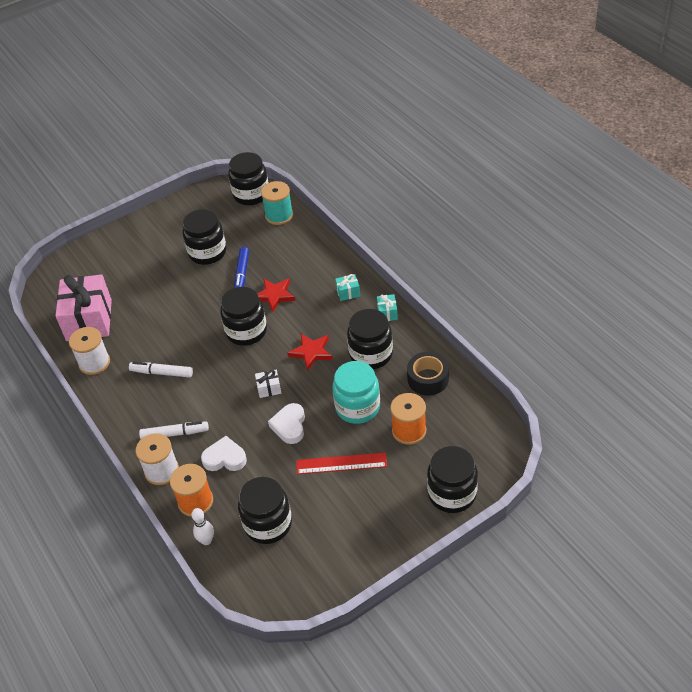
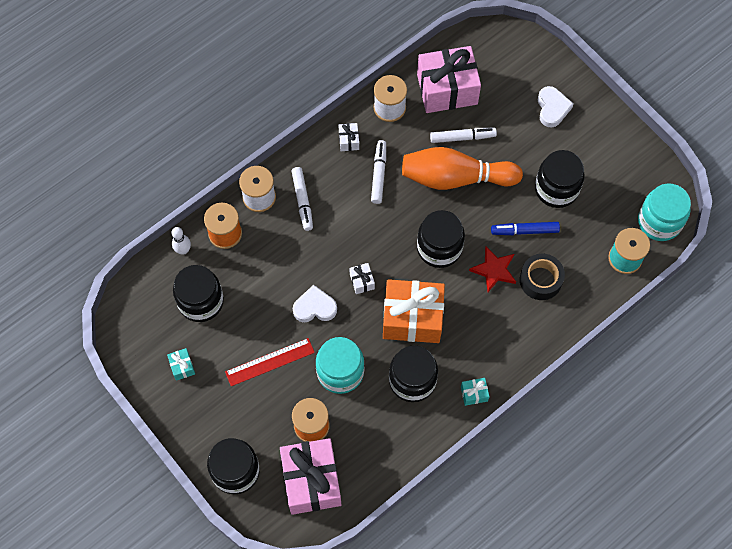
camera: 80 degrees right, 20 degrees up
(120, 395) = (349, 140): none -> white gift
(141, 311) = (462, 137): none -> white marker
(180, 317) = (456, 177): none -> orange bowling pin
(225, 458) = (274, 252): white heart -> white heart (552, 108)
(251, 194) = (659, 221): black jar -> turquoise jar
(311, 352) = (412, 318): red star -> orange gift
(341, 463) = (270, 362): red ruler -> red ruler turned 75 degrees clockwise
(348, 292) = (503, 348): turquoise gift -> turquoise gift (182, 366)
(428, 379) = (380, 442): black tape -> black tape (540, 280)
(463, 432) = (311, 481): none -> pink gift

